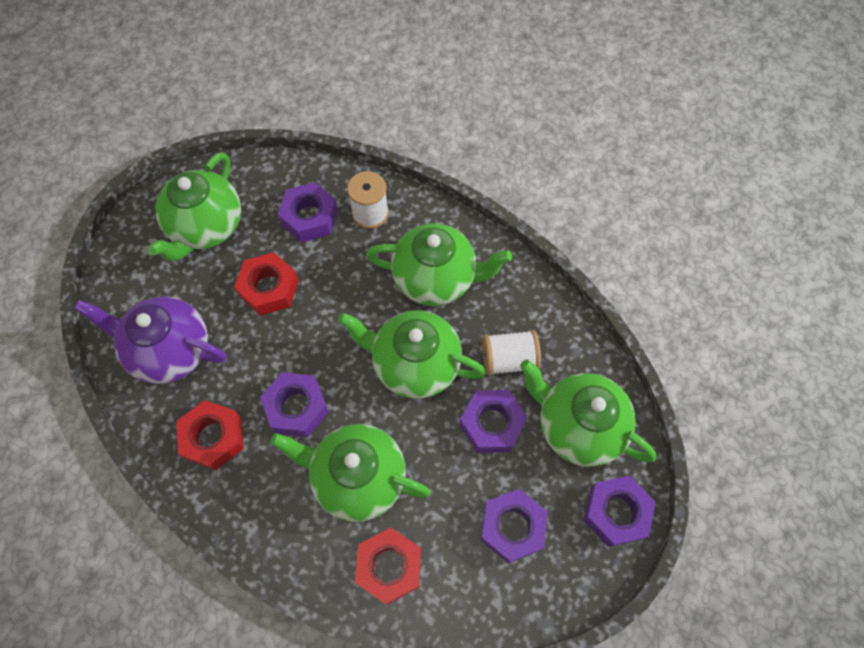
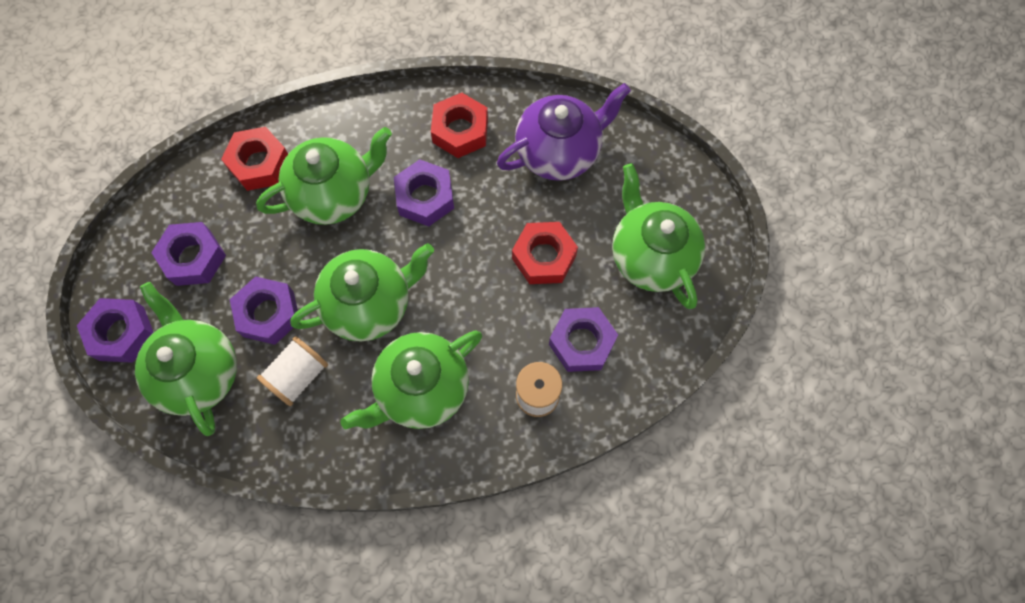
camera: 135 degrees right, 5 degrees up
(578, 426) = (198, 372): green teapot -> green teapot turned 105 degrees counterclockwise

